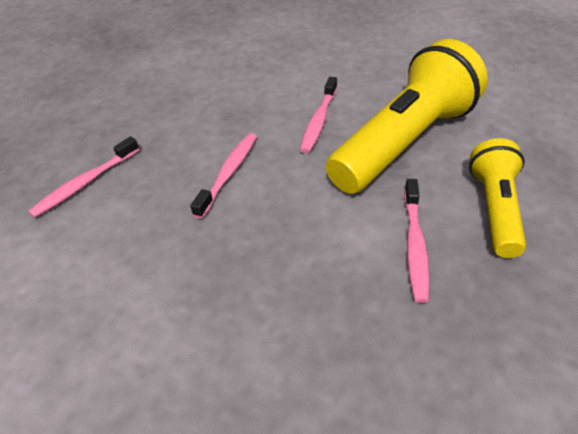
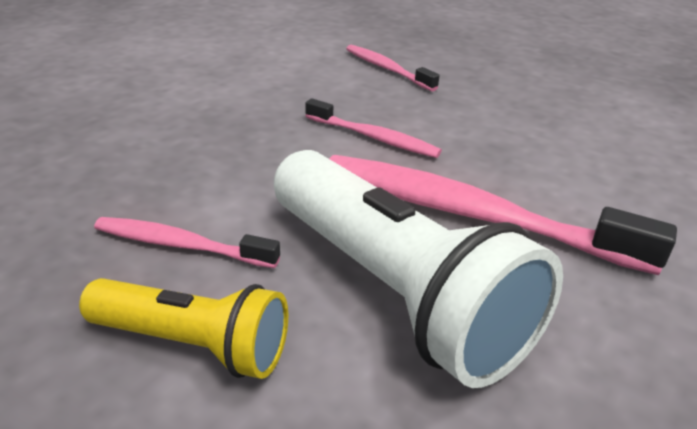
camera: 95 degrees right, 10 degrees down
(319, 120) = (472, 215): pink toothbrush -> pink toothbrush, size x1.89
(405, 142) = (394, 290): yellow flashlight -> white flashlight

